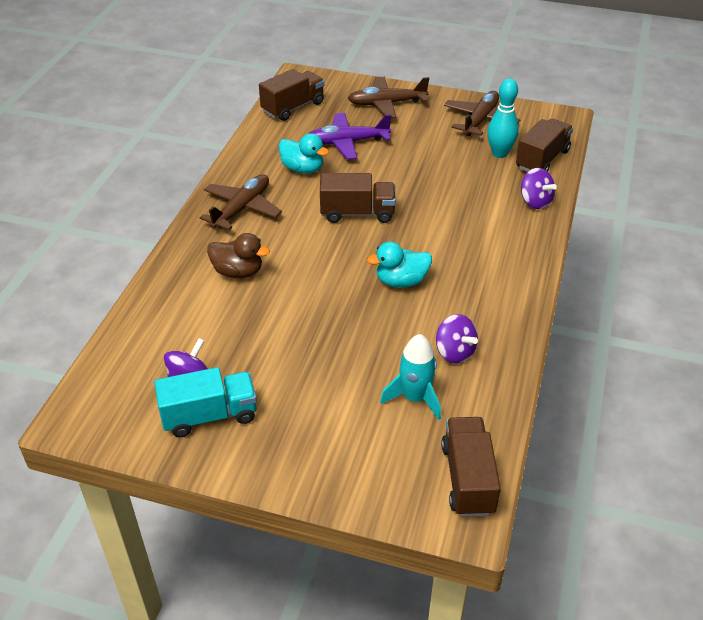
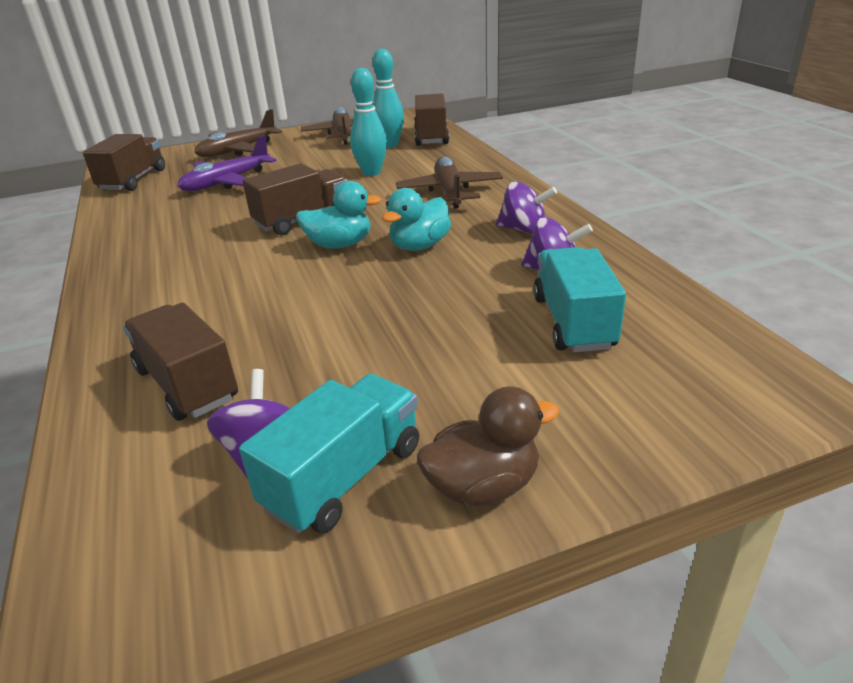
camera: 35 degrees left, 10 degrees down
(238, 272) = (210, 315): brown duck -> brown duck (483, 486)
(242, 208) = (153, 264): brown plane -> brown plane (449, 192)
(303, 169) = (197, 213): turquoise duck -> turquoise duck (340, 245)
(415, 398) = (573, 322): turquoise rocket -> turquoise truck
(451, 183) = (371, 172): none -> turquoise bowling pin
(468, 479) = (735, 358): brown truck -> brown truck (187, 384)
(535, 202) = (464, 158): purple spinning top -> purple spinning top (524, 230)

